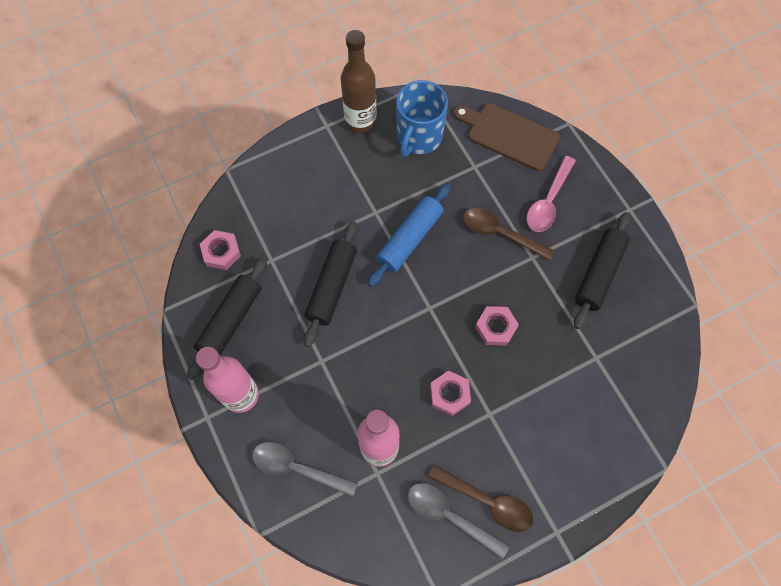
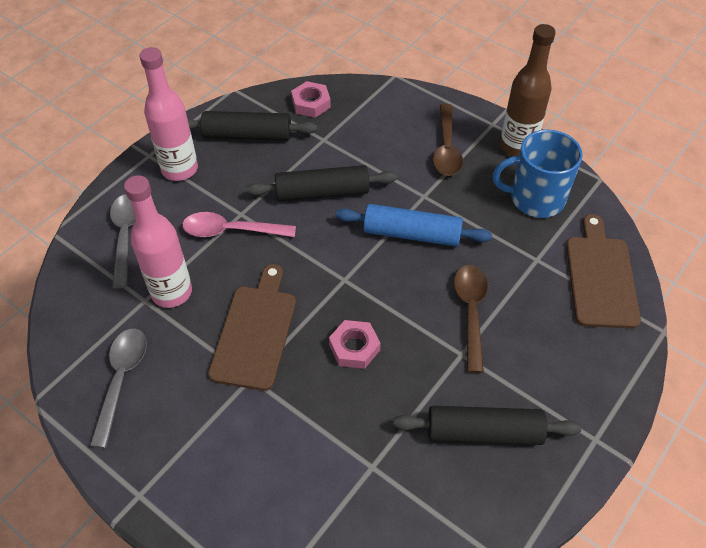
camera: 65 degrees right, 15 degrees down
(449, 394) = (255, 332): pink nut -> brown cutting board
(487, 501) = (150, 410): brown spoon -> brown spoon (446, 148)
(548, 201) = (544, 345): pink spoon -> pink spoon (231, 231)

